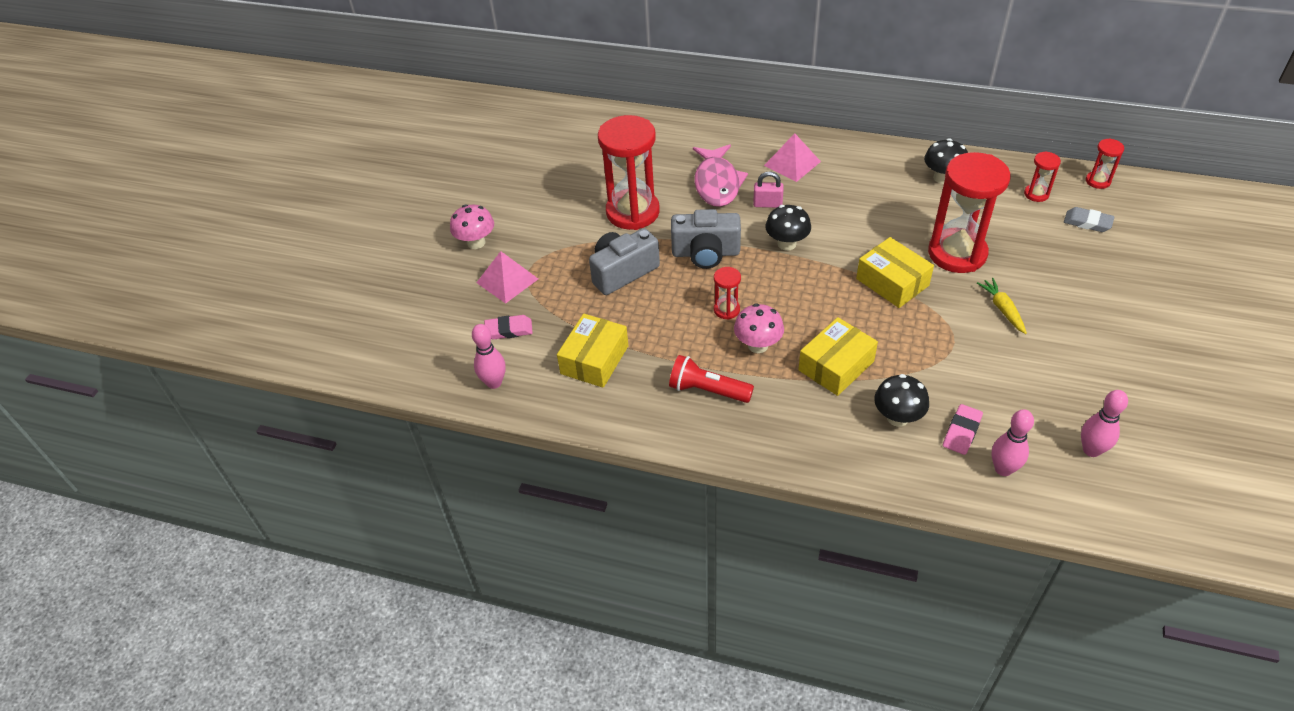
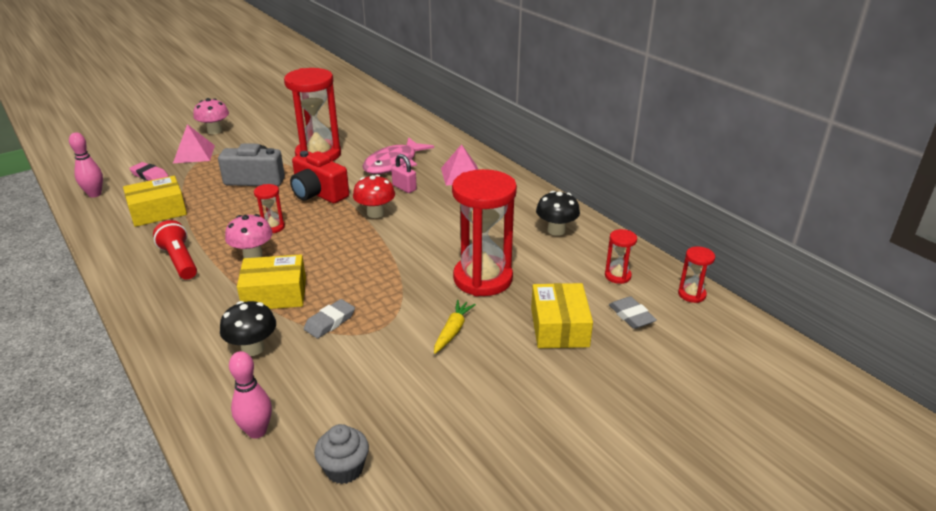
camera: 35 degrees right, 15 degrees down
(706, 253) = (318, 193): grey camera -> red camera
(786, 244) = (375, 213): black mushroom -> red mushroom
(892, 282) = (403, 270): yellow box -> yellow box (559, 327)
(913, 360) = (330, 322): none -> grey eraser
(961, 432) = (276, 386): pink eraser -> none
(1091, 450) = (344, 469): pink bowling pin -> grey cupcake

